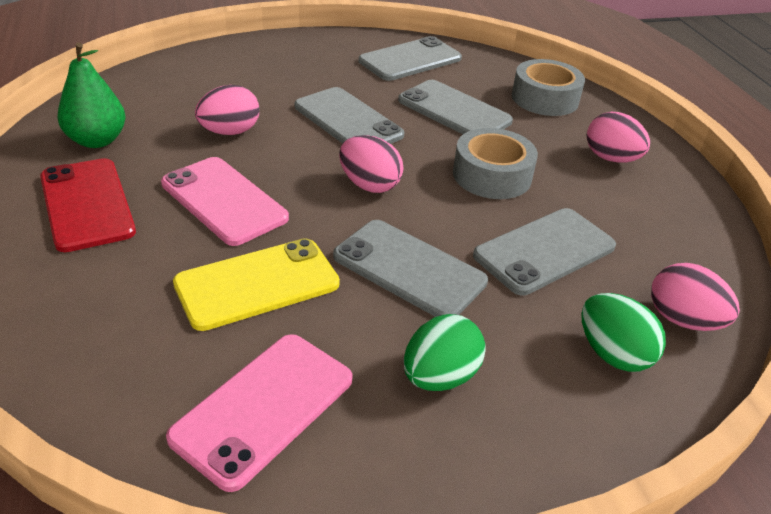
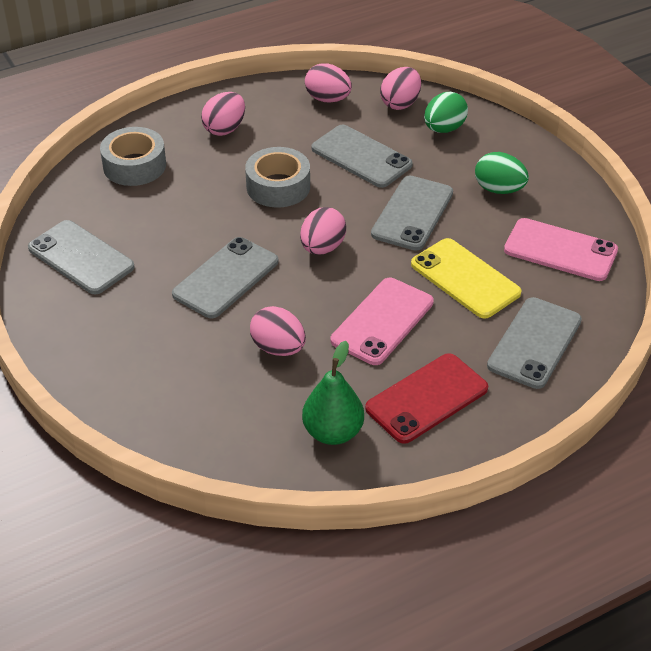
camera: 100 degrees left, 5 degrees up
(454, 111) = (180, 216): grey phone -> grey phone (534, 343)
(685, 249) = (328, 99): none -> pink egg

